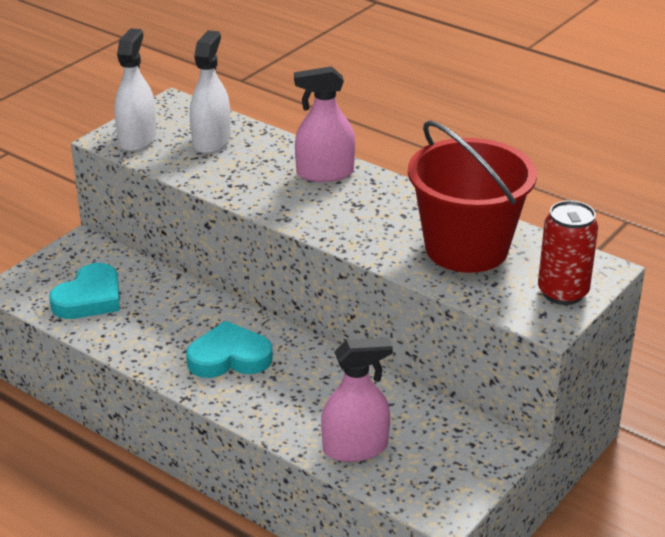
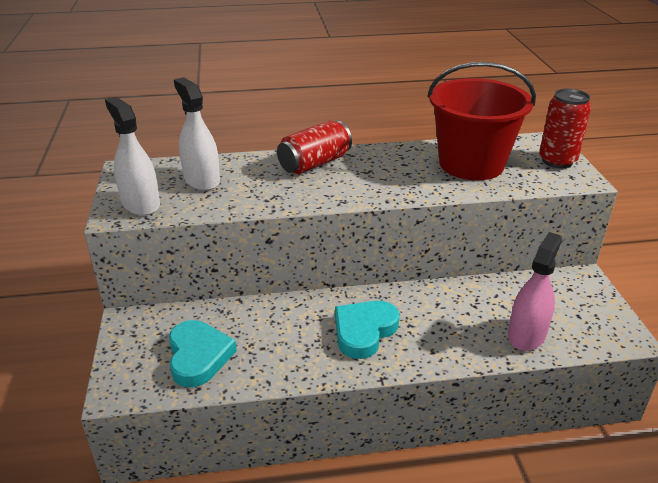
camera: 45 degrees left, 0 degrees up
(325, 173) = (314, 163): pink spray bottle -> red can

